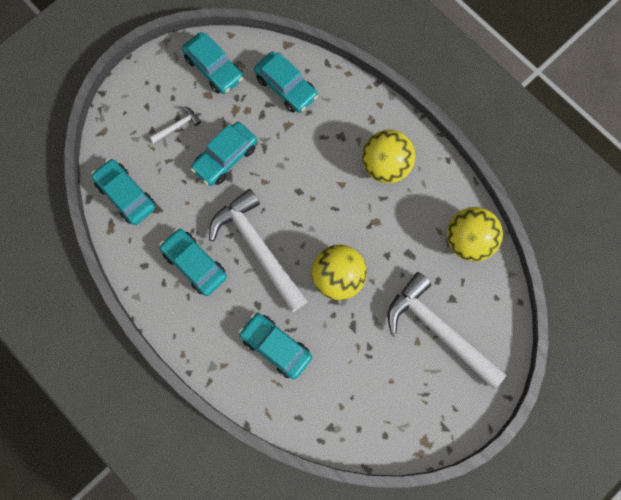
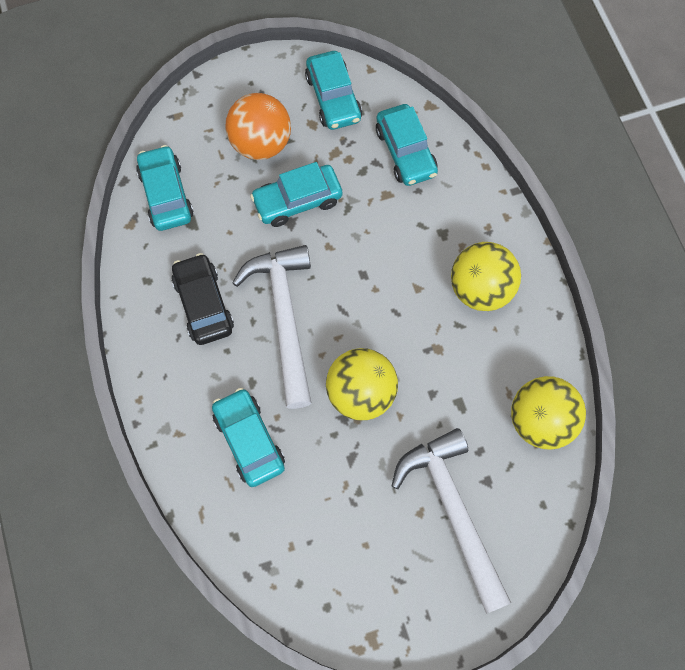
camera: 25 degrees right, 5 degrees down
(177, 126) = (261, 143): white hammer -> orange ball
(194, 264) = (203, 304): turquoise car -> black car

